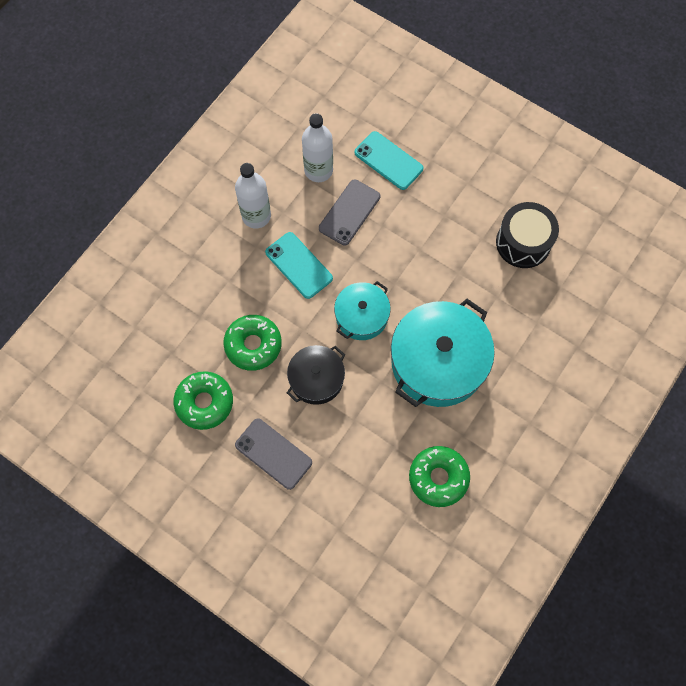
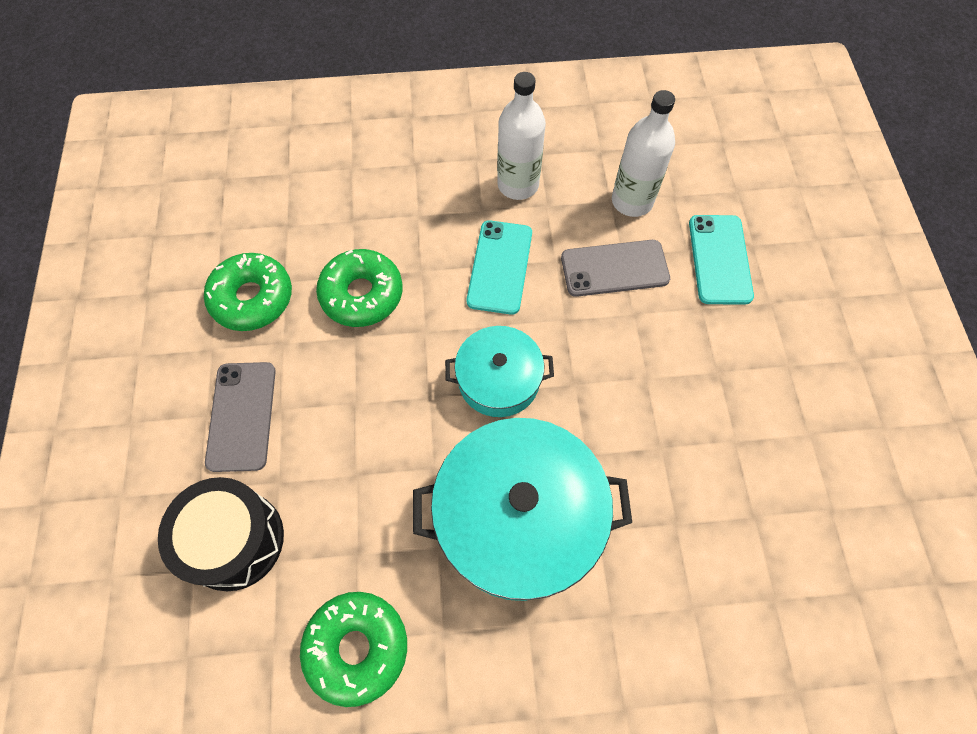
camera: 50 degrees right, 5 degrees down
(316, 379) = (375, 391): black pot -> none
(523, 243) = (782, 497): black drum -> black drum (235, 540)

